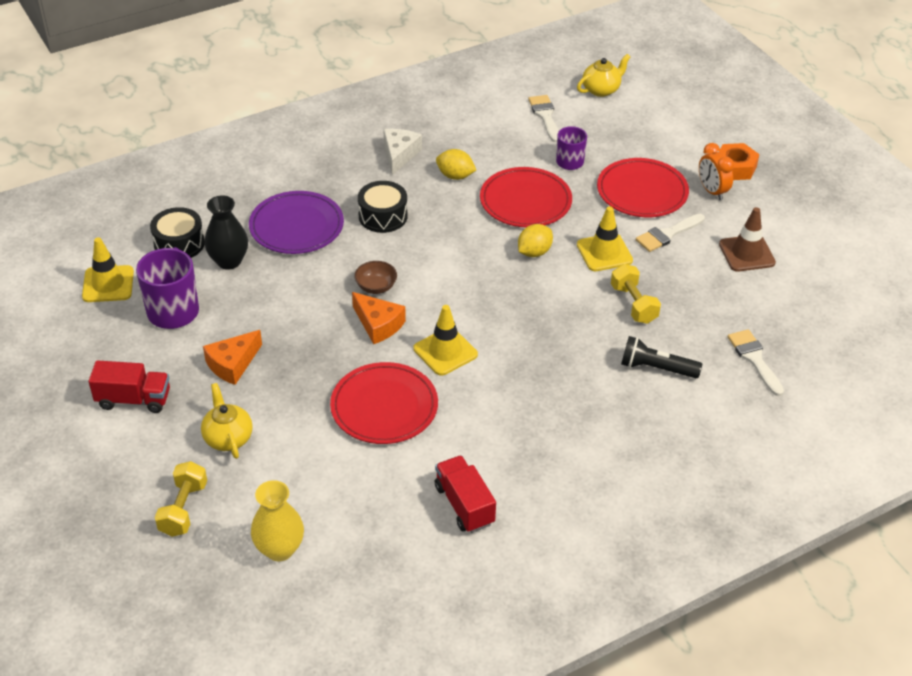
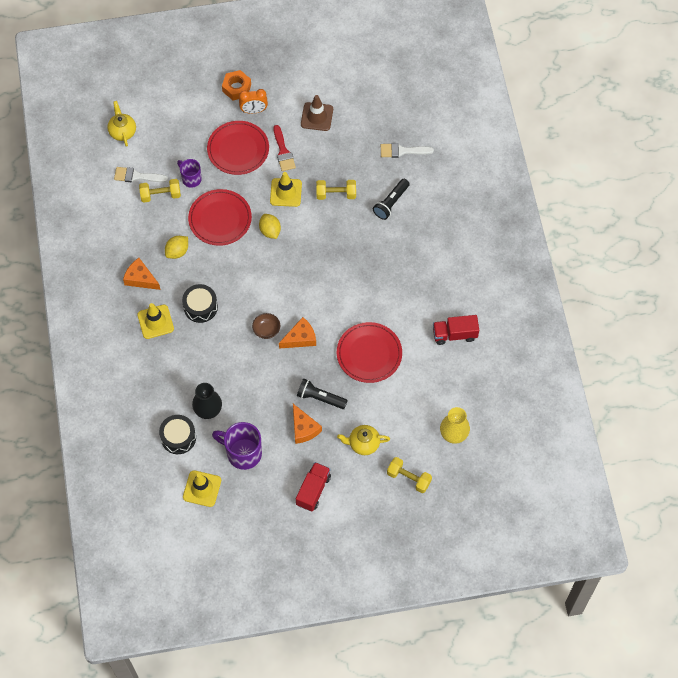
camera: 70 degrees left, 20 degrees up
(289, 370) = (320, 398): none -> black flashlight
(296, 226) = (189, 361): purple plate -> none
(399, 155) = (140, 278): white cheese -> orange cheese
(445, 351) = (337, 308): yellow traffic cone -> yellow traffic cone (155, 322)
(530, 142) = (160, 195): none -> yellow dumbbell
(667, 234) = (283, 152): white brush -> red brush

